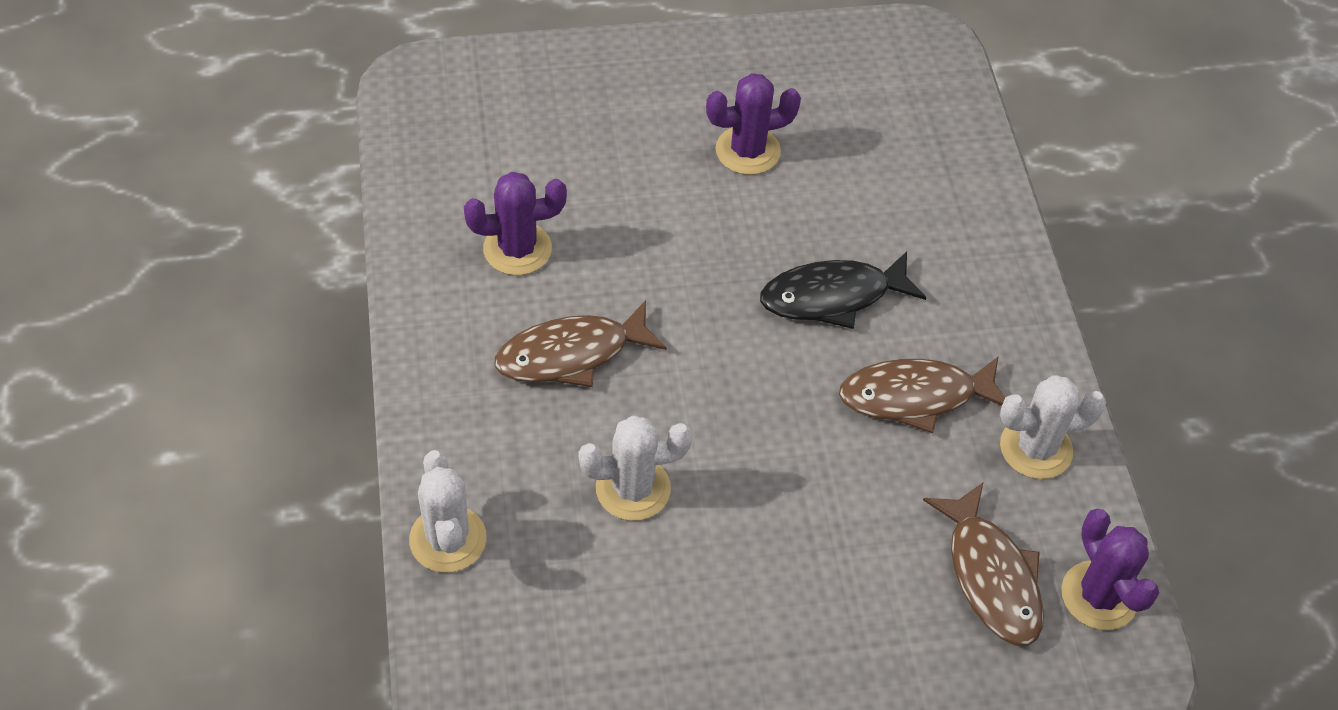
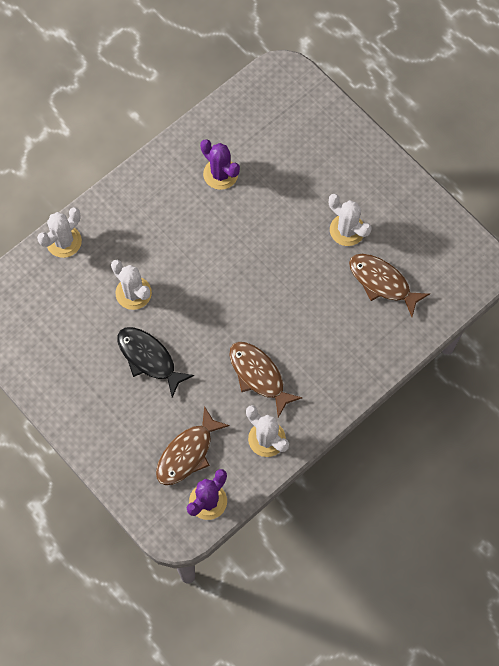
camera: 60 degrees right, 15 degrees up
(571, 354) = (182, 229): brown fish -> brown fish (382, 282)
(747, 151) = (347, 230): purple cactus -> white cactus
(833, 297) = (289, 312): black fish -> black fish (149, 359)

